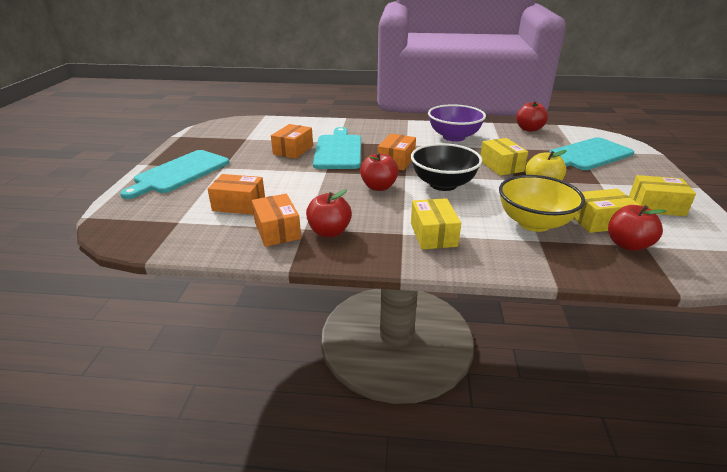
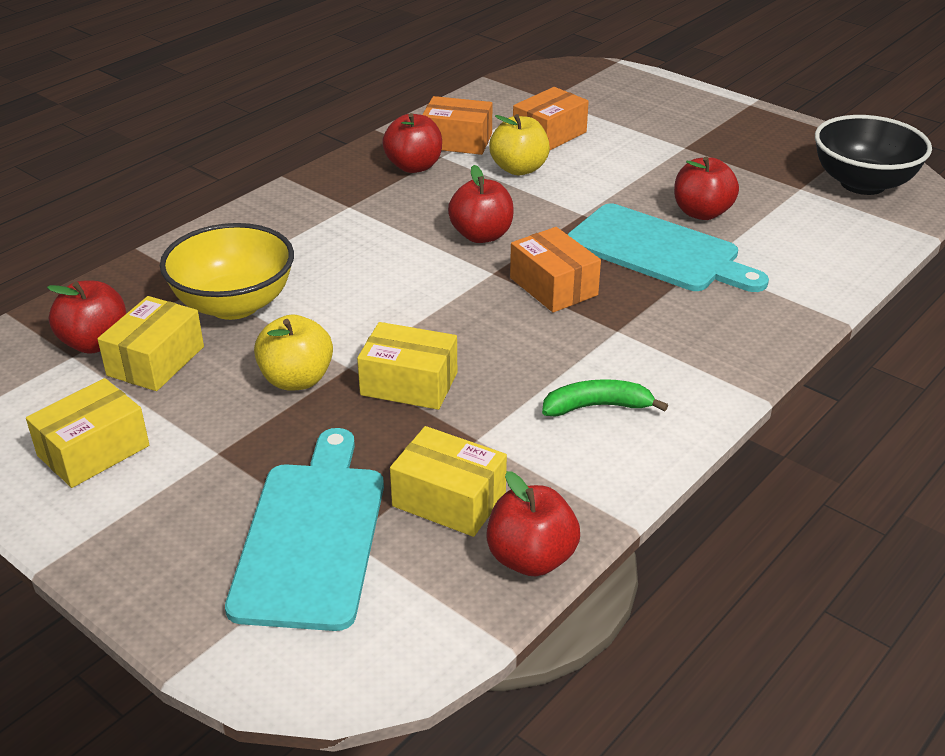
camera: 125 degrees right, 5 degrees up
(180, 173) = (694, 118): turquoise cutting board -> none
(293, 150) = (702, 213): orange box -> red apple
(295, 200) = (519, 169): none -> yellow apple
(433, 234) = (318, 223): yellow box -> yellow box (449, 499)
(443, 184) = (422, 290): black bowl -> black bowl (862, 183)
(454, 137) = (597, 406): purple bowl -> green banana

